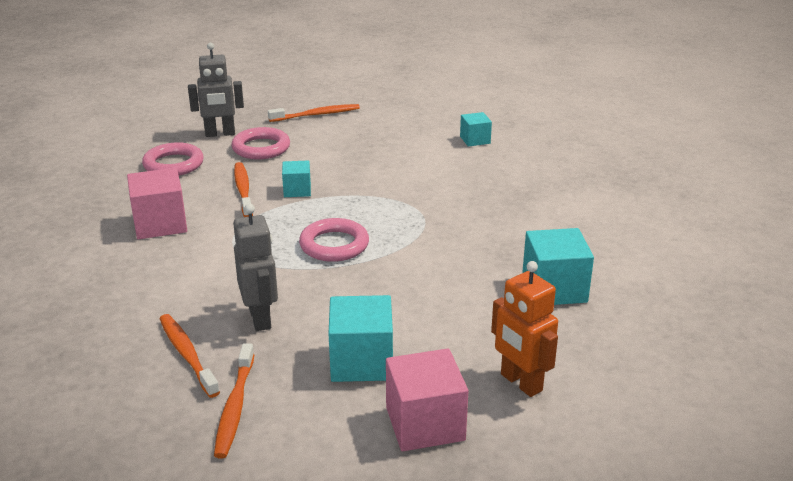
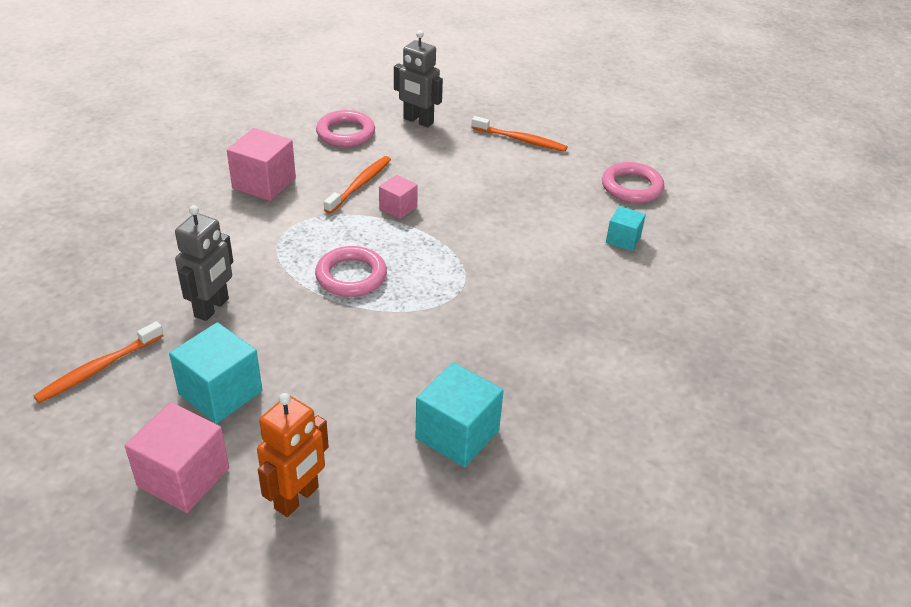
camera: 40 degrees right, 10 degrees up
(187, 354) = (131, 306): orange toothbrush -> none
(261, 148) = (429, 151): pink ring -> pink ring (631, 187)
(297, 190) = (398, 207): turquoise cube -> pink cube
(520, 383) = (297, 498): orange robot -> orange robot turned 150 degrees counterclockwise

